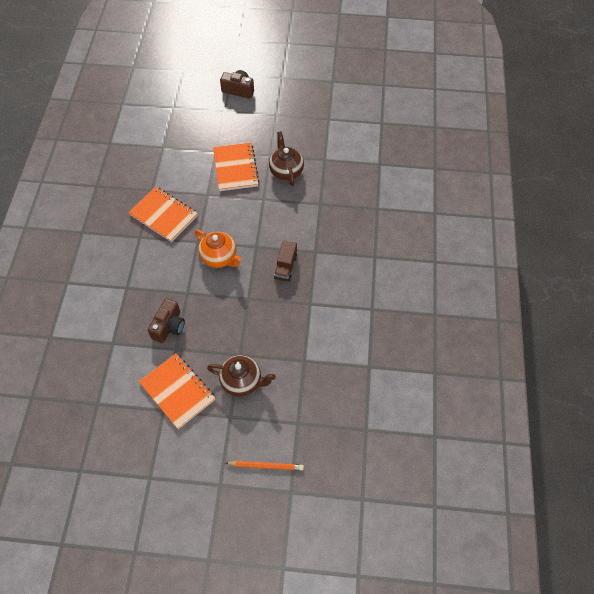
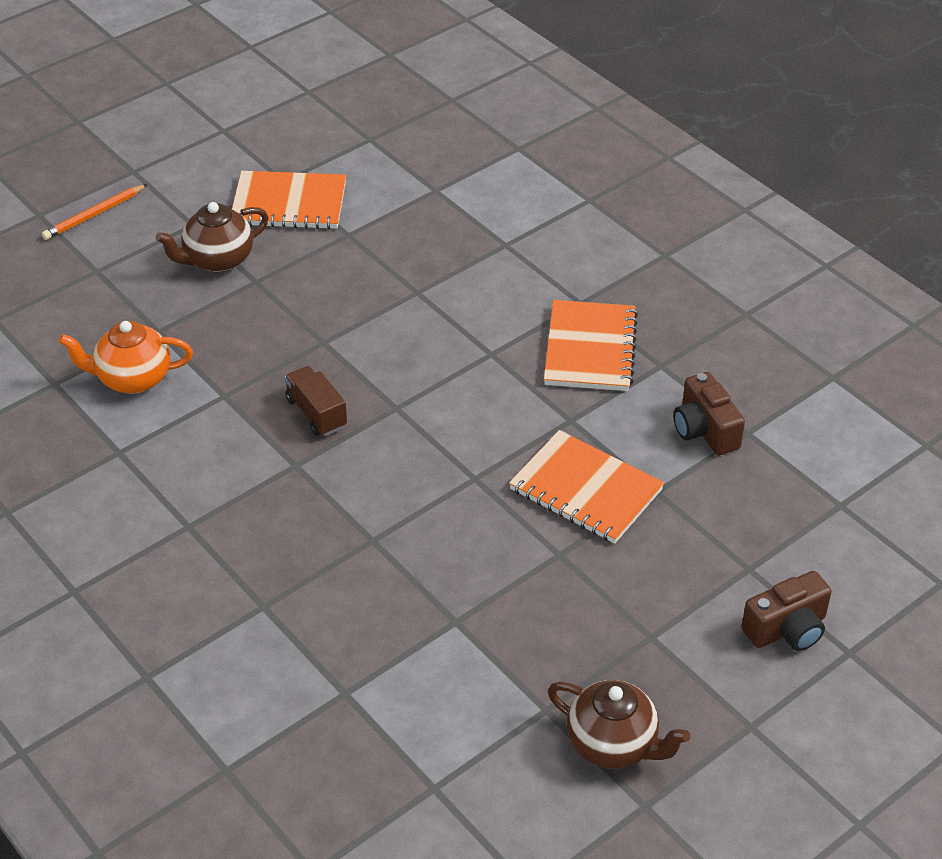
camera: 135 degrees right, 15 degrees down
(164, 215) = (590, 349): orange notebook -> orange notebook turned 75 degrees counterclockwise
(169, 326) = (388, 246): brown camera -> brown camera (704, 430)
(219, 258) = (430, 357): orange teapot -> orange teapot (132, 379)
(286, 171) = (497, 548): brown teapot -> brown teapot (613, 745)

